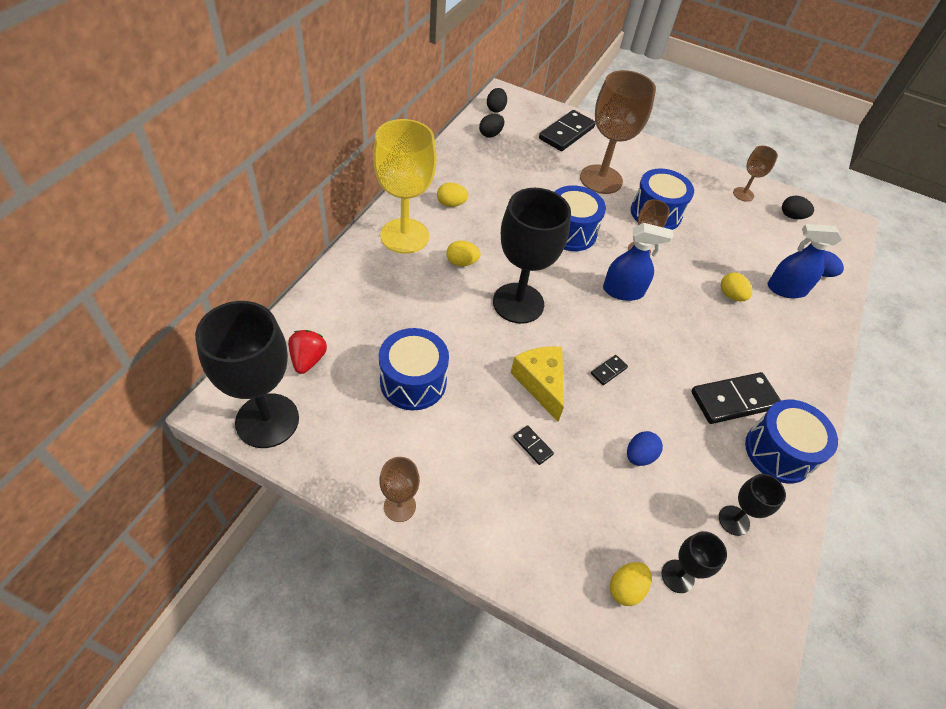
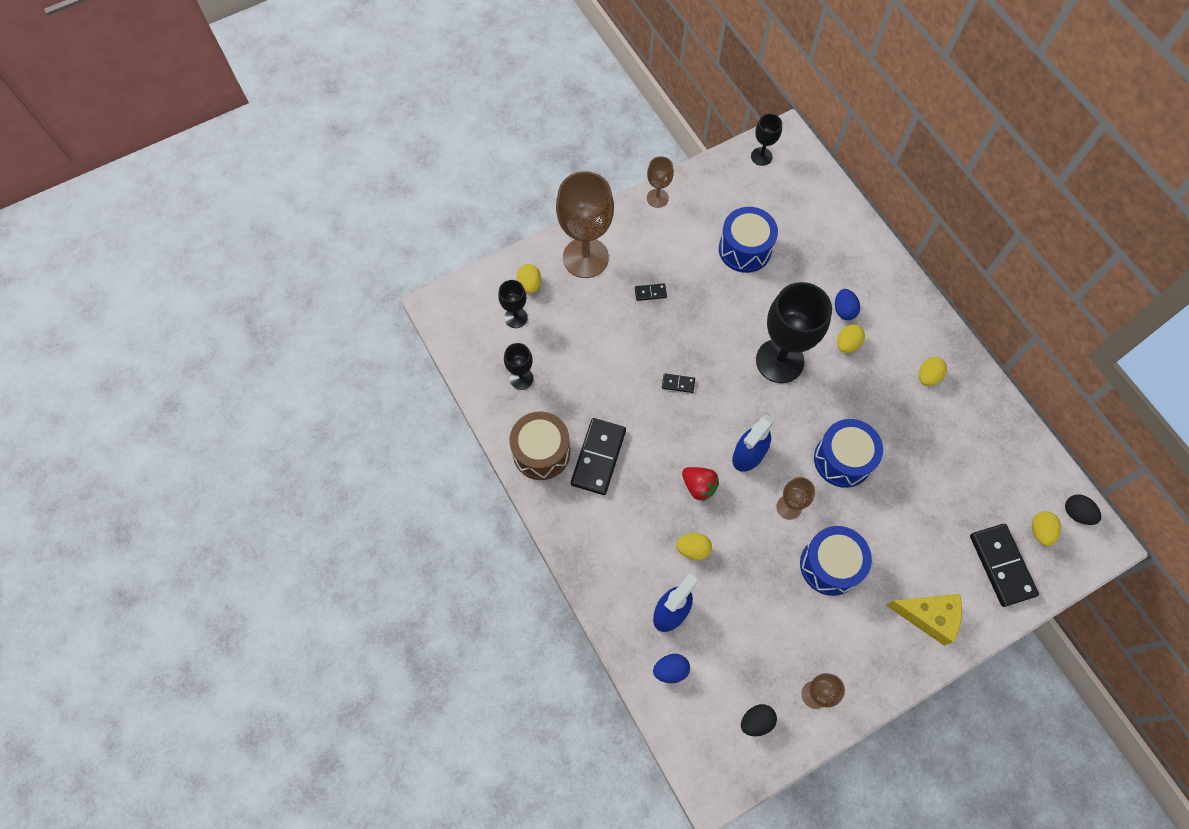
camera: 130 degrees right, 15 degrees up
(267, 420) = (761, 156): black goblet -> black goblet, size x0.49
(308, 359) = (800, 196): red strawberry -> red strawberry (699, 486)
(404, 236) = (901, 317): yellow goblet -> none
(490, 134) = (1028, 478): black egg -> none
(525, 121) = (1040, 531): none -> yellow egg
(541, 383) = (695, 329): yellow cheese -> yellow cheese (928, 616)
(601, 179) = (906, 546): brown goblet -> brown goblet (585, 257)
(609, 371) = (678, 384): black domino -> black domino turned 75 degrees counterclockwise
(639, 456) = (601, 354): blue egg -> blue egg (844, 310)
(778, 452) = (541, 452): blue drum -> brown drum

